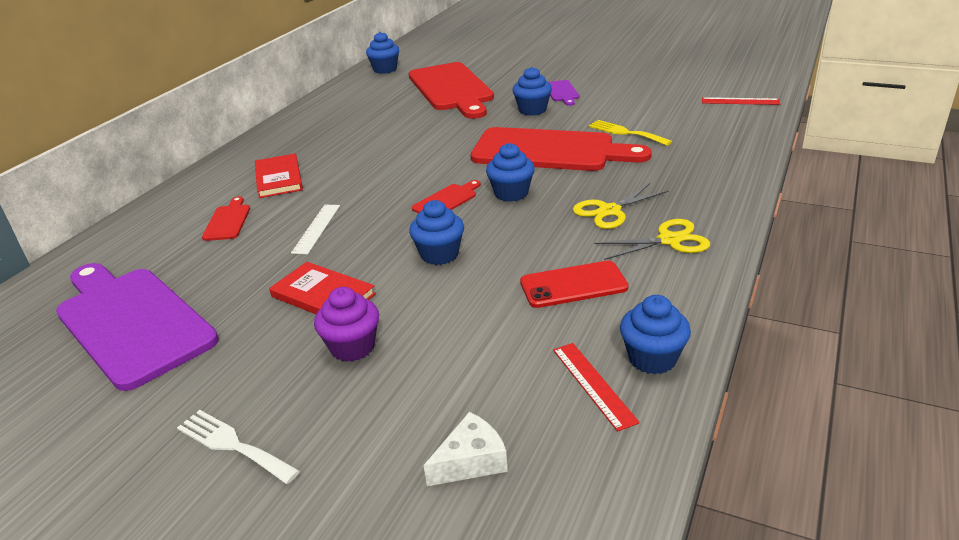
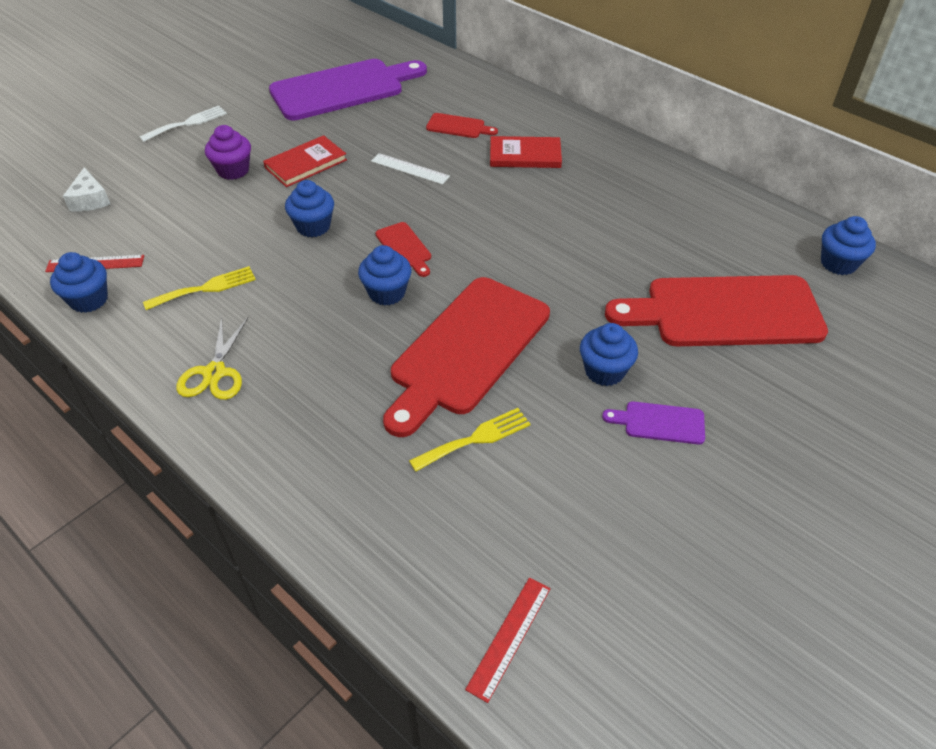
camera: 105 degrees right, 15 degrees up
(573, 285) = (205, 288): red phone -> yellow fork
(609, 211) = (298, 351): yellow scissors -> none

